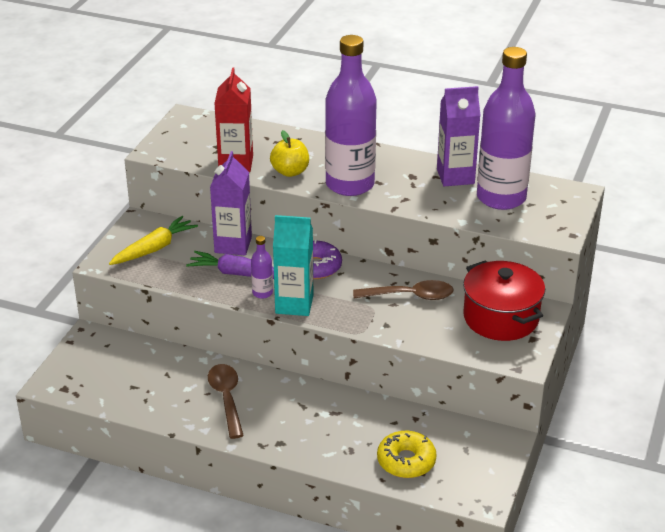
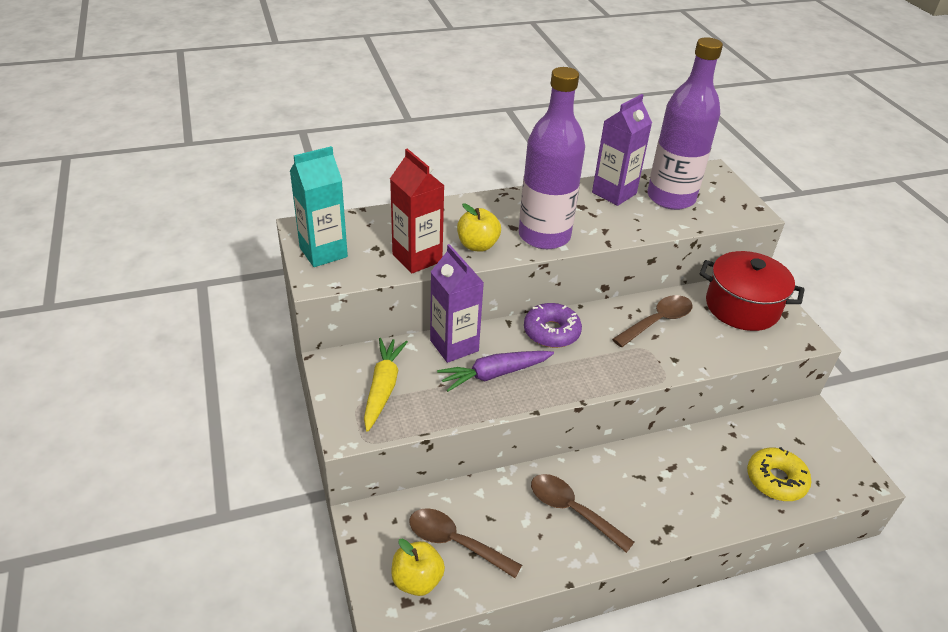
camera: 40 degrees left, 5 degrees up
(83, 381) = (417, 580): none -> yellow apple
(129, 375) = (455, 542): none -> brown spoon
(262, 293) = (540, 383): purple bottle -> none
(294, 304) = (581, 380): turquoise carton -> turquoise carton (323, 252)

